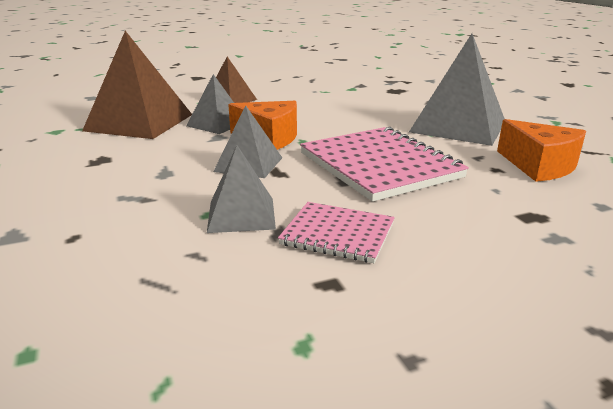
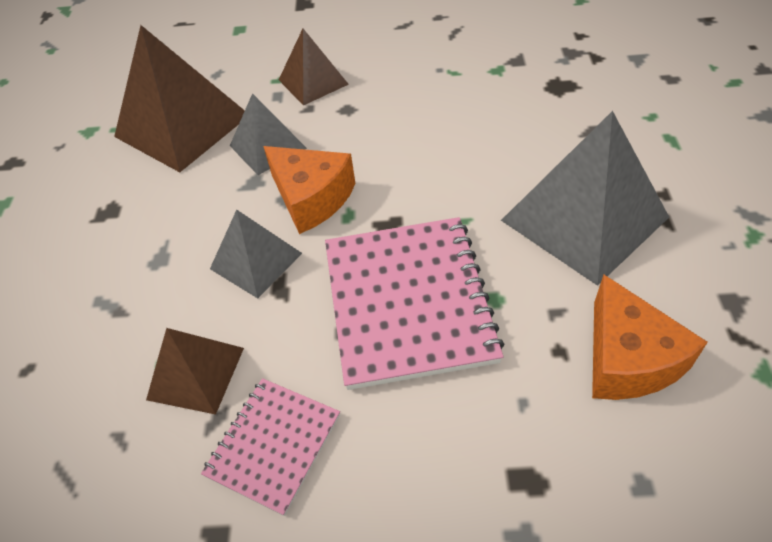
camera: 25 degrees right, 25 degrees up
(241, 214) = (195, 373): grey pyramid -> brown pyramid
(338, 234) = (274, 445): pink notebook -> pink notebook turned 75 degrees clockwise

